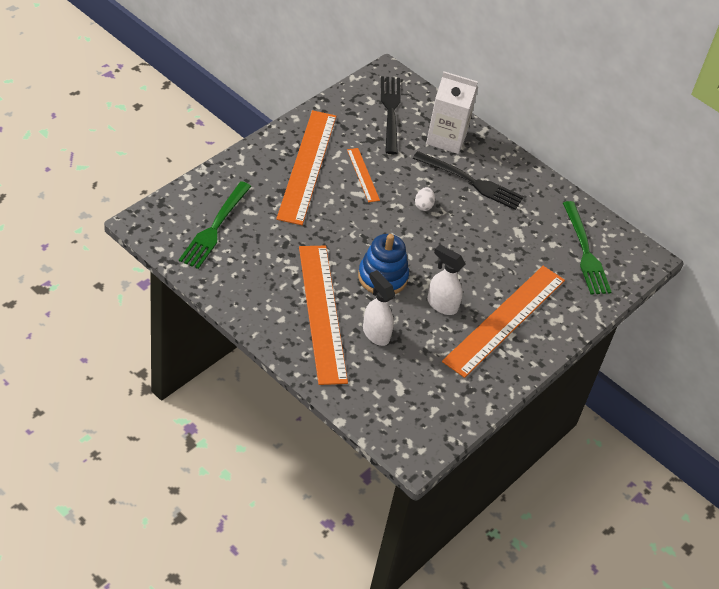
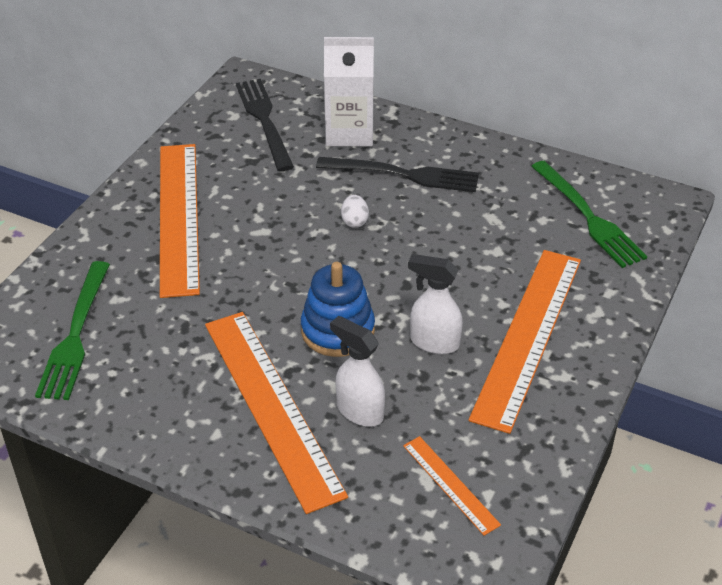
camera: 10 degrees left, 5 degrees down
(363, 175) = (258, 206): orange ruler -> orange ruler (450, 484)

